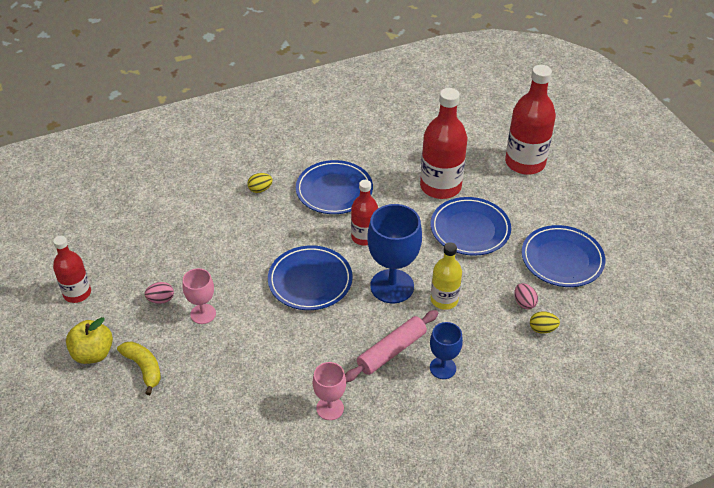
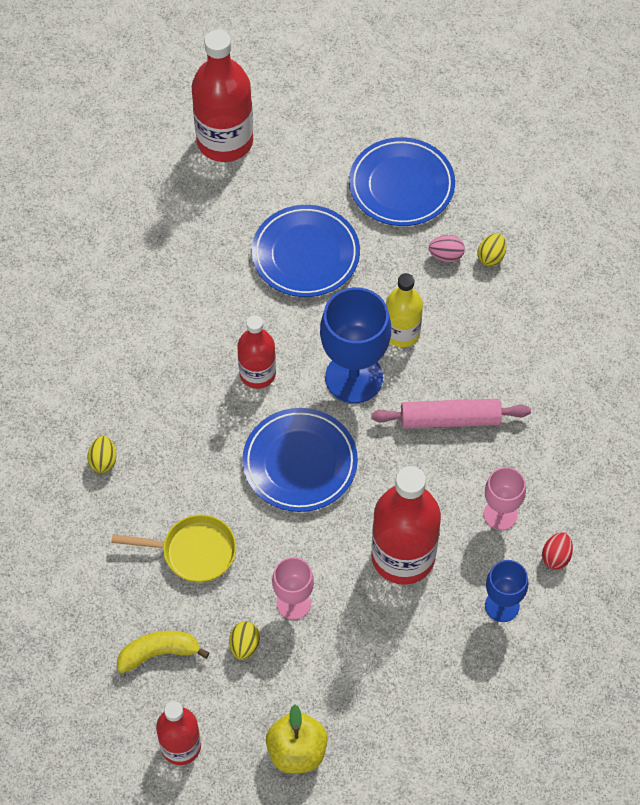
camera: 65 degrees left, 15 degrees up
(143, 368) = (348, 697): yellow banana -> yellow banana (159, 653)
(161, 299) = (244, 645): pink egg -> yellow egg
(217, 252) = (194, 552): none -> yellow pan
(312, 457) = (556, 557): none -> red egg
(334, 190) = (155, 374): blue plate -> none
(391, 351) = (450, 419): pink rolling pin -> pink rolling pin turned 75 degrees counterclockwise
(440, 186) = (215, 252): red bottle -> red bottle (403, 557)
(442, 368) = (497, 379): blue goblet -> blue goblet (502, 606)

